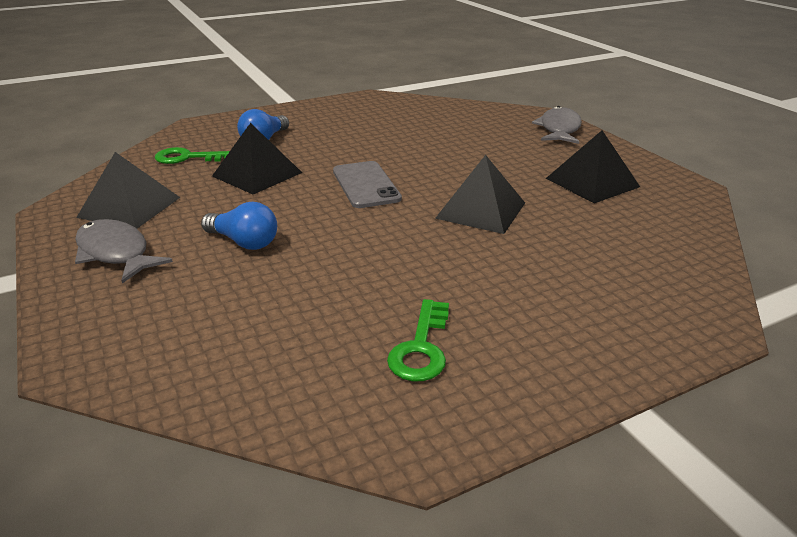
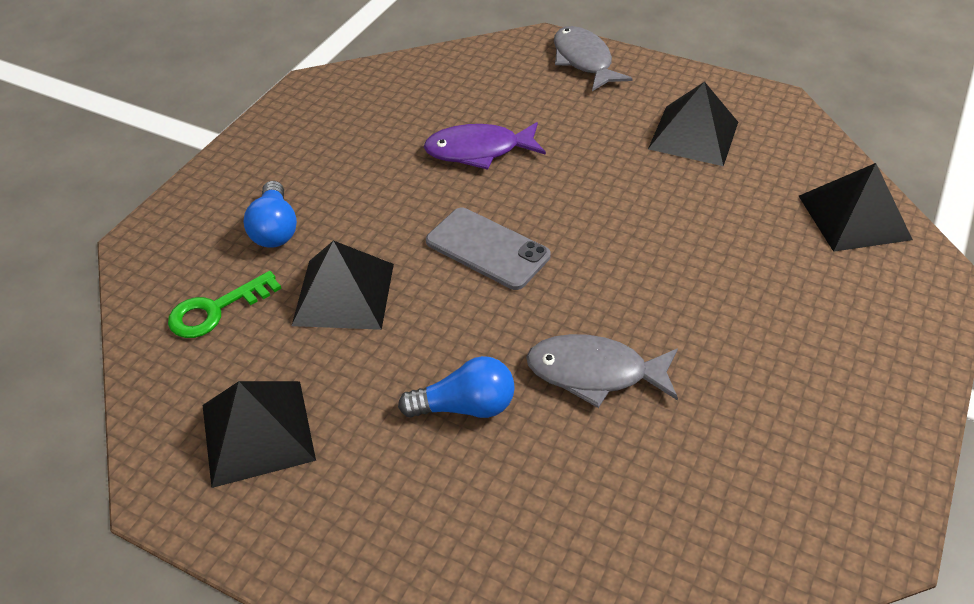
camera: 35 degrees left, 15 degrees up
(115, 253) = (343, 508): grey fish -> grey fish (594, 373)
(421, 347) = (774, 436): green key -> none
(426, 145) = (478, 151): none -> purple fish
(480, 210) = (639, 229): black pyramid -> black pyramid (854, 217)

